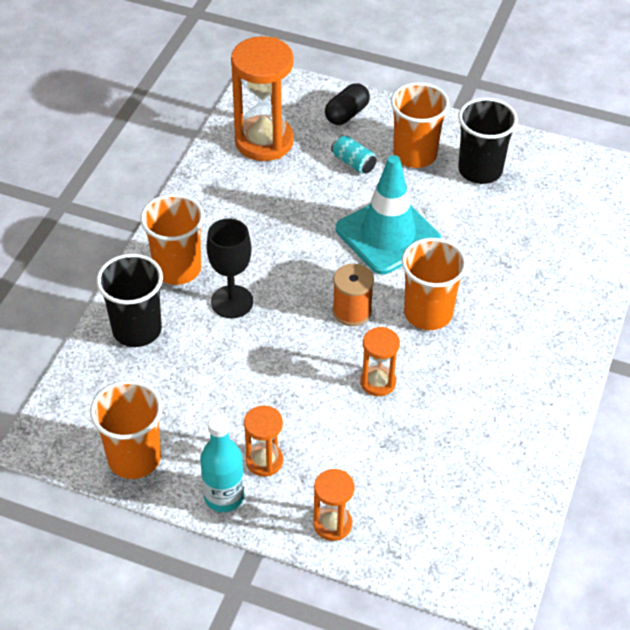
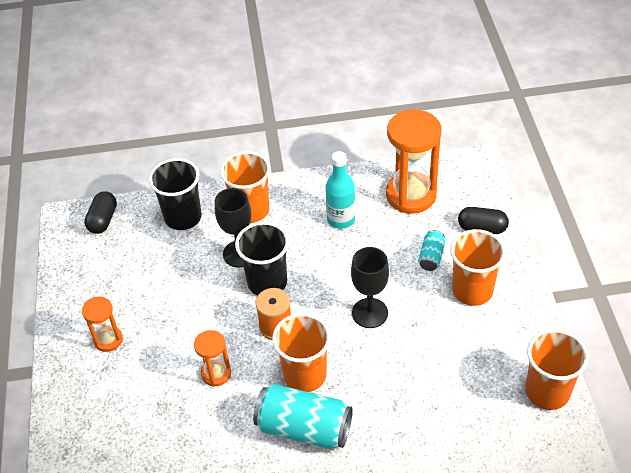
camera: 65 degrees right, 0 degrees up
(76, 405) = (103, 220): none -> black capsule
(134, 458) = (75, 270): orange cup -> orange cup (547, 392)
(224, 497) = (67, 332): turquoise bottle -> turquoise bottle (341, 219)
(332, 524) = (73, 404): orange hourglass -> none
(388, 235) = (370, 313): turquoise traffic cone -> black goblet
(480, 170) = (490, 342): black cup -> black cup (267, 282)
(489, 339) = (304, 428): none -> turquoise can

